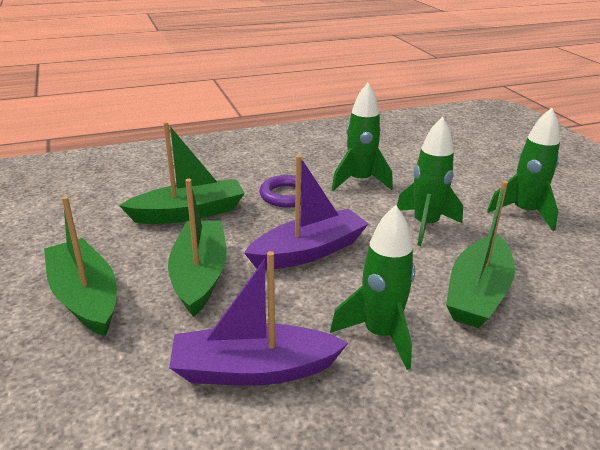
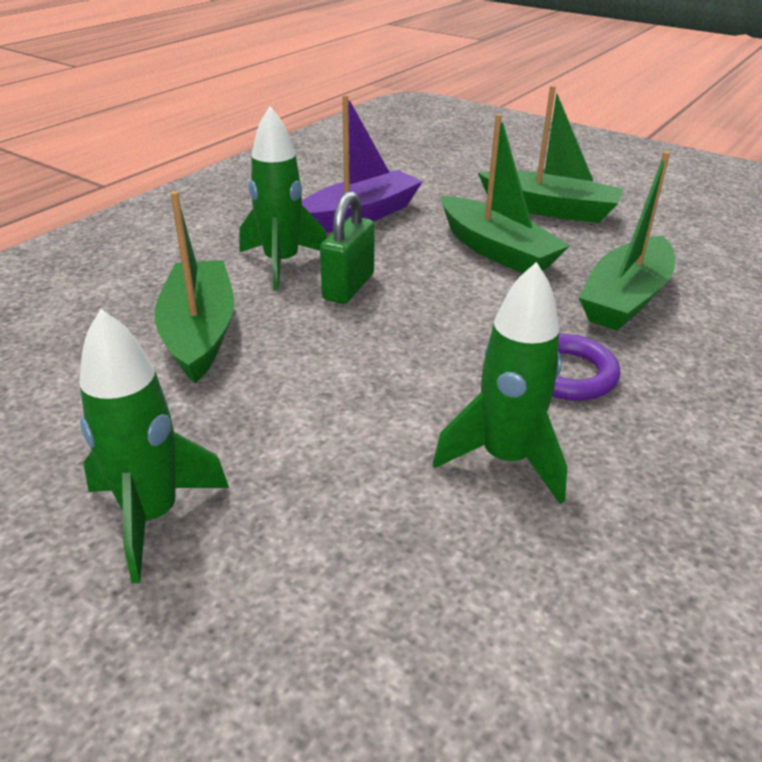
camera: 145 degrees right, 5 degrees up
(309, 251) = (429, 308): purple boat -> none
(345, 288) = (348, 287): none -> green padlock
(425, 225) = (318, 406): green rocket -> none

